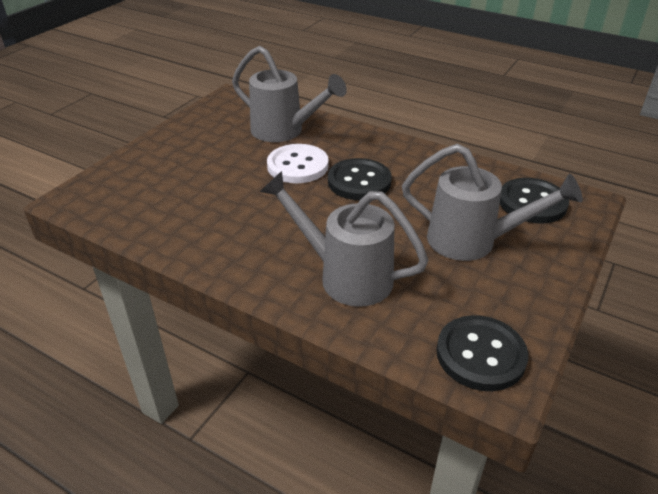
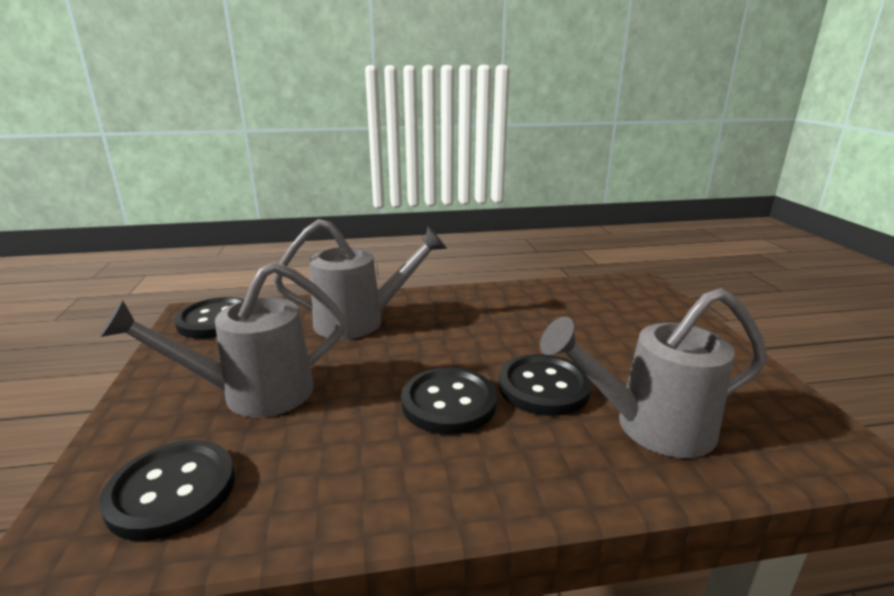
camera: 140 degrees right, 15 degrees down
(297, 166) = (543, 387): white button -> black button

